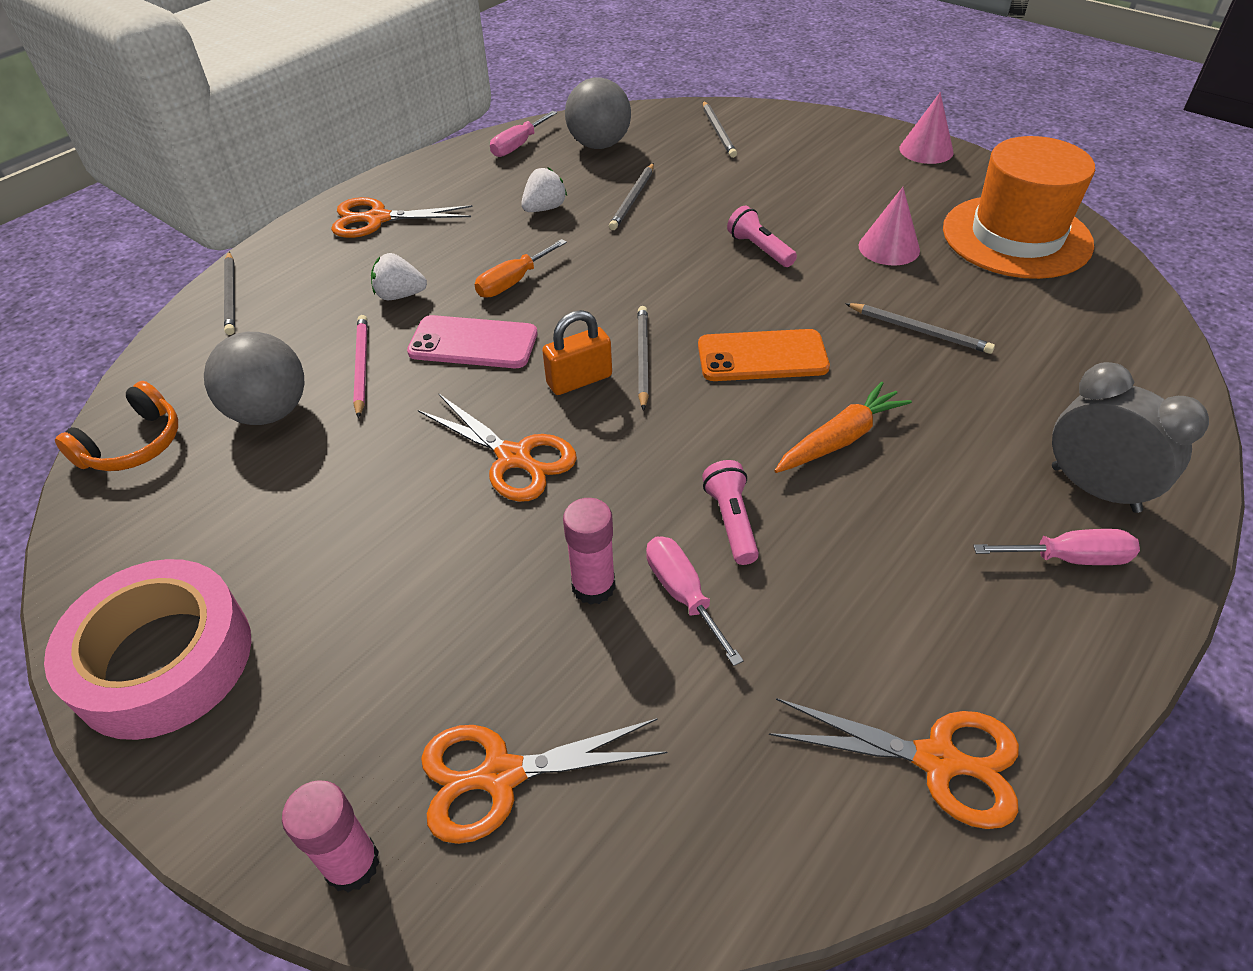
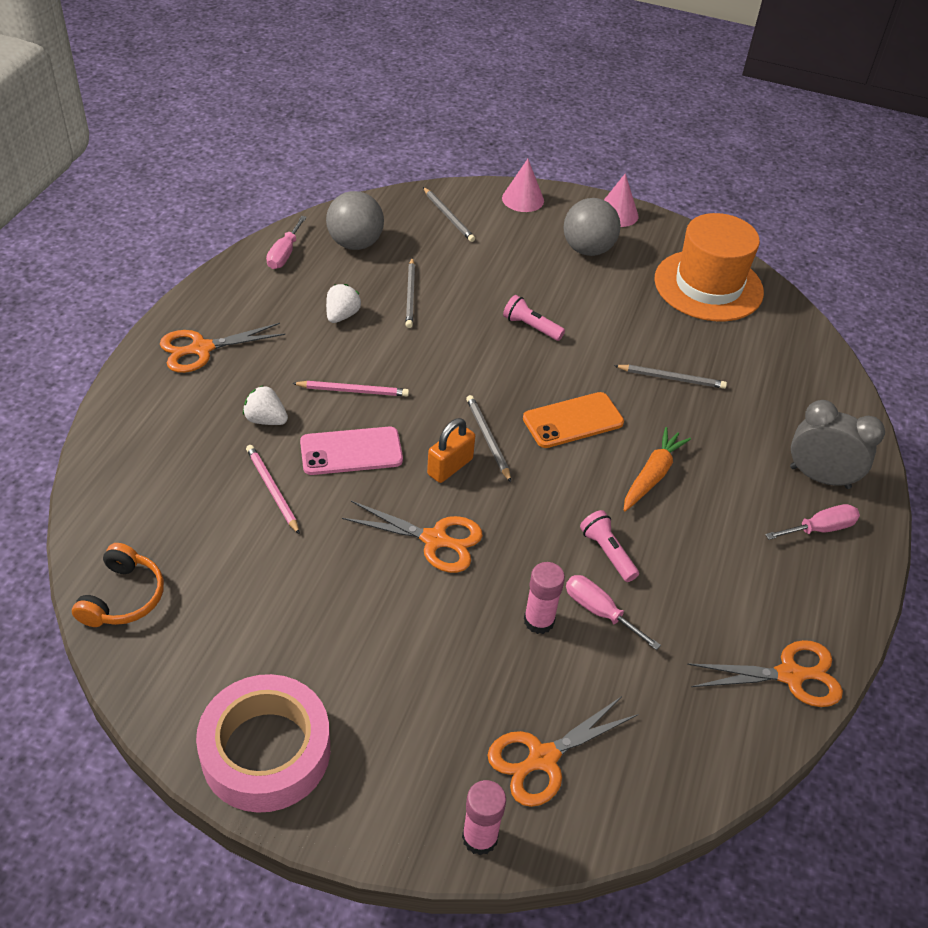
camera: 25 degrees left, 0 degrees up
(231, 295) = (116, 447): grey pencil -> none
(270, 412) = (221, 545): grey ball -> grey ball (587, 250)
(400, 295) = (266, 420): white strawberry -> white strawberry turned 45 degrees clockwise
(513, 282) = (353, 391): orange screwdriver -> pink pencil
(889, 248) = (624, 310): pink cone -> pink cone (523, 199)

